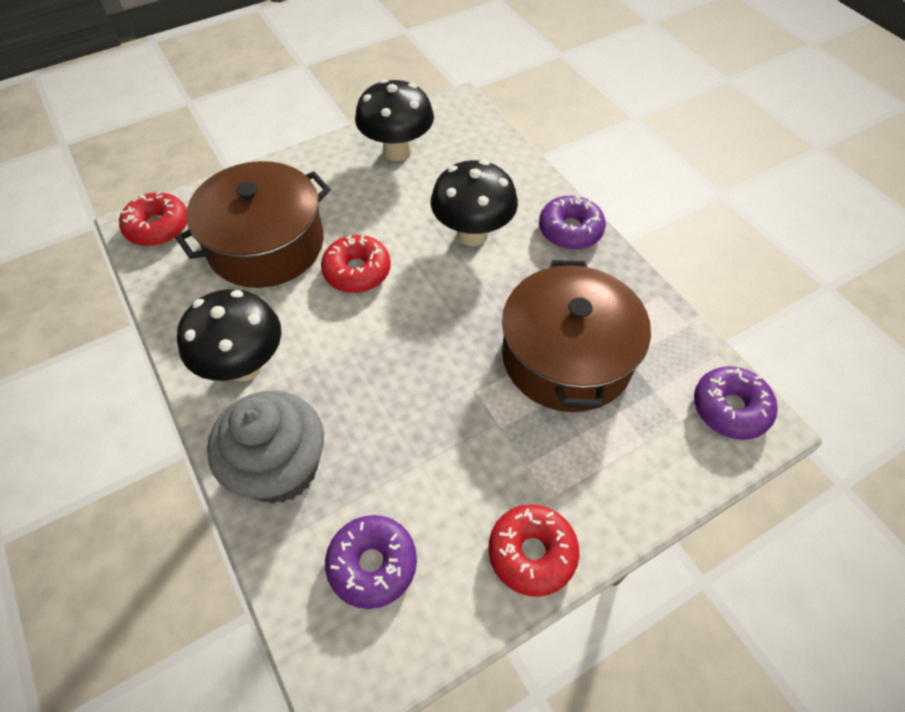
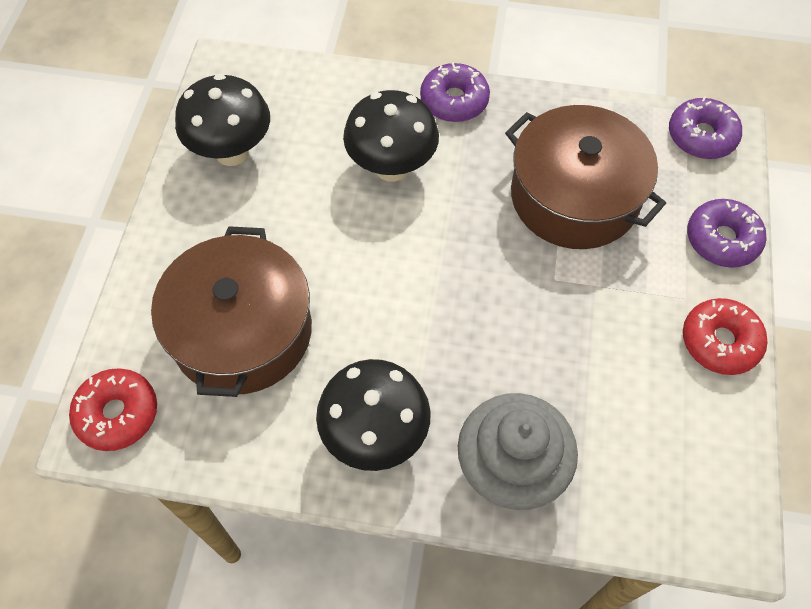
camera: 50 degrees left, 5 degrees up
(357, 271) = (349, 279): red donut -> none
(372, 564) = (651, 455): purple donut -> purple donut (722, 240)

